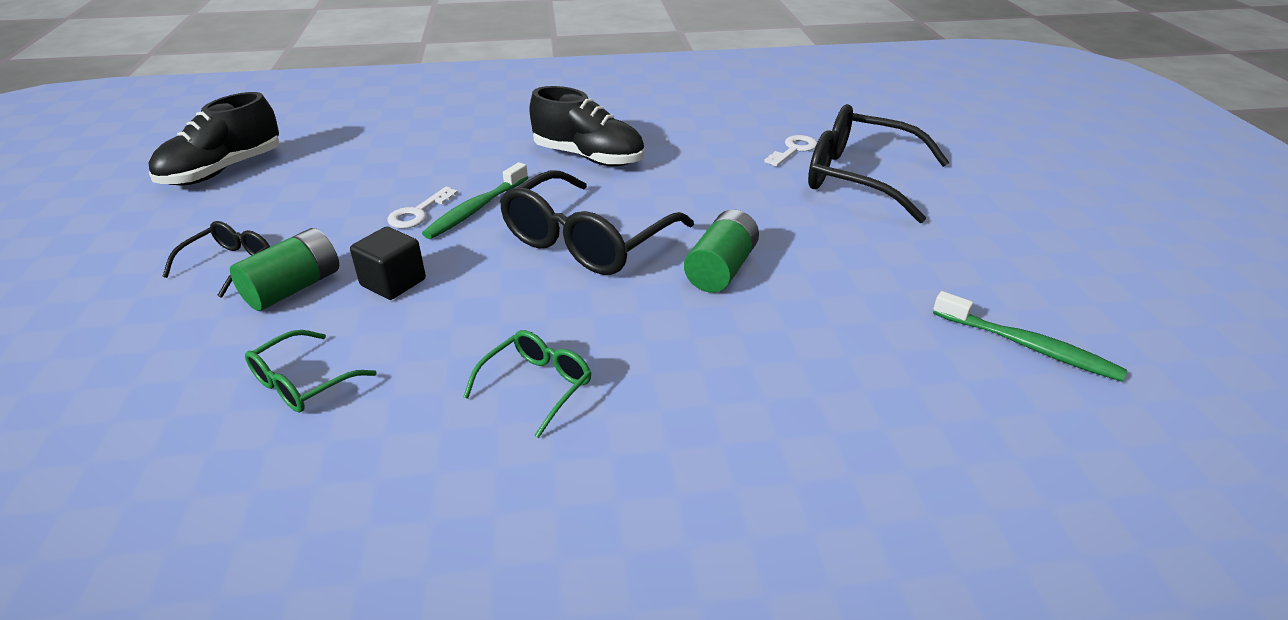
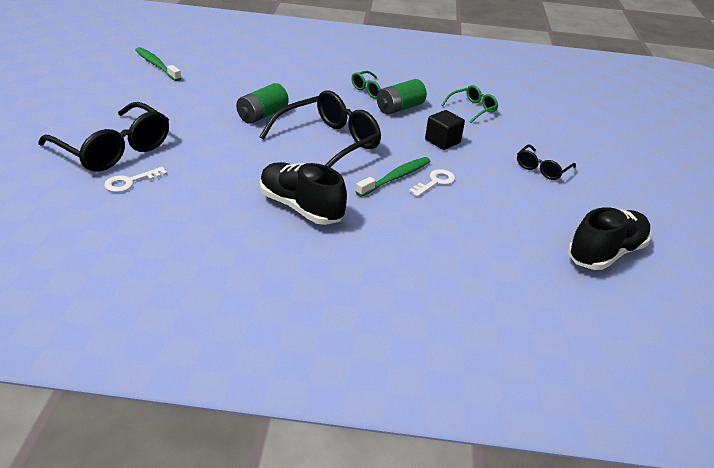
camera: 170 degrees left, 0 degrees up
(293, 288) = (496, 148): green battery -> green battery (400, 108)

